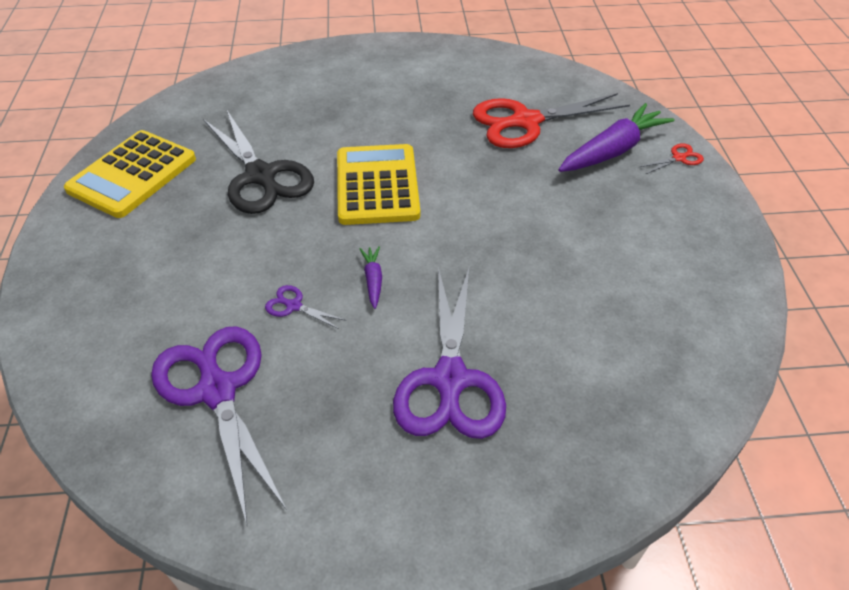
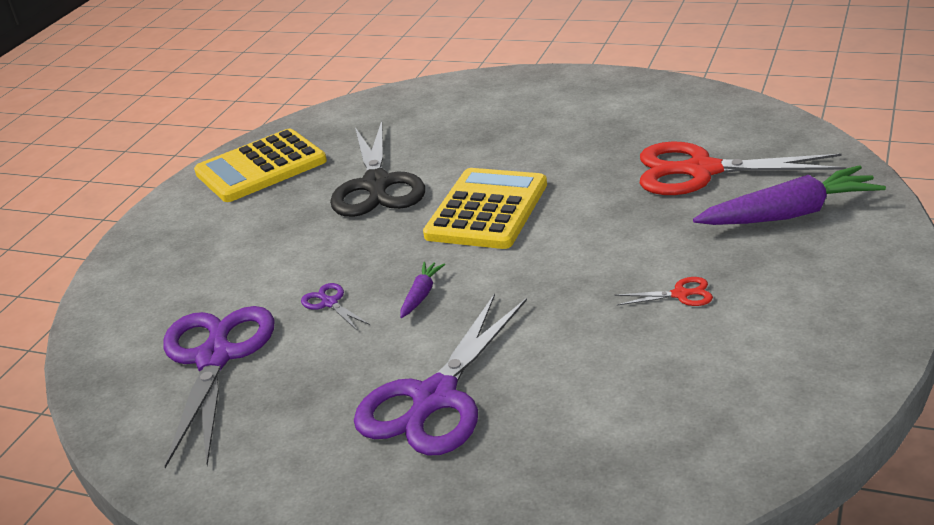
camera: 30 degrees right, 15 degrees down
(679, 158) = (873, 234): red scissors -> red scissors (680, 294)

